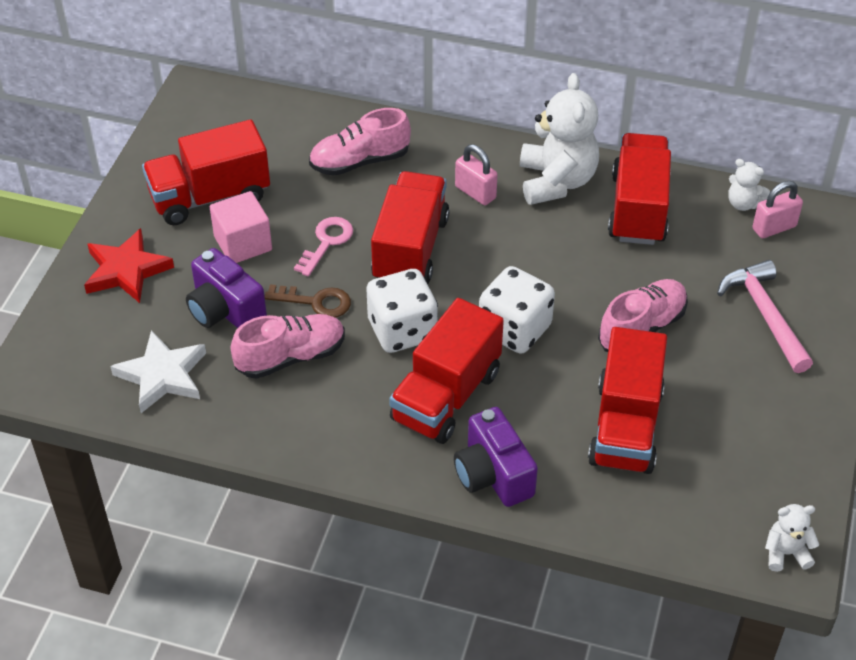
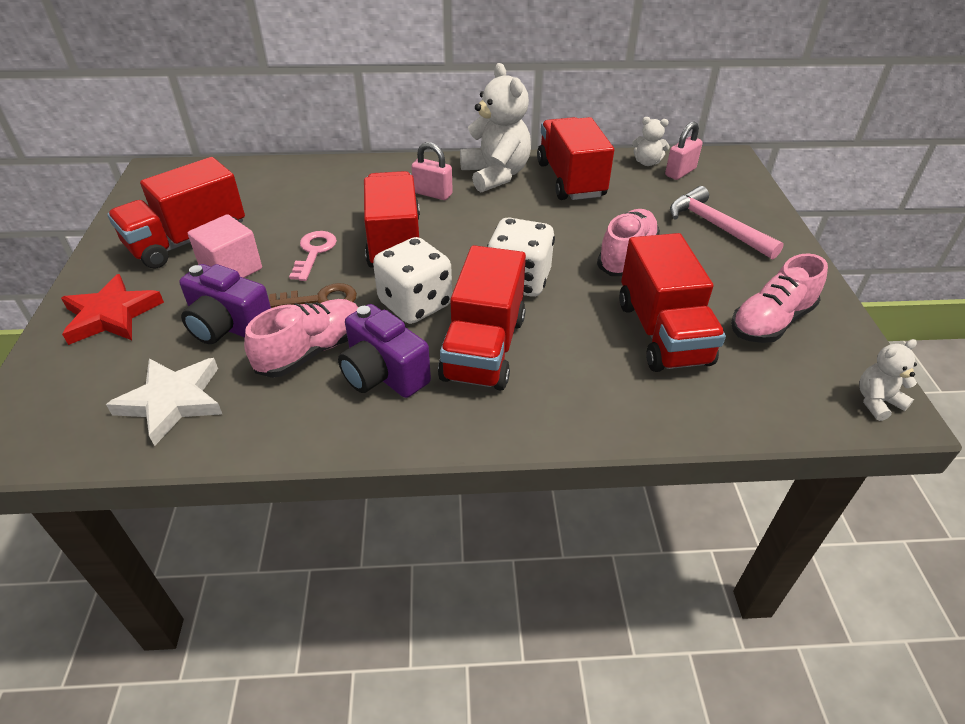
camera: 20 degrees left, 5 degrees down
(360, 161) = (322, 191): pink shoe -> pink shoe (771, 322)
(493, 475) = (566, 406): purple camera -> purple camera (383, 374)

